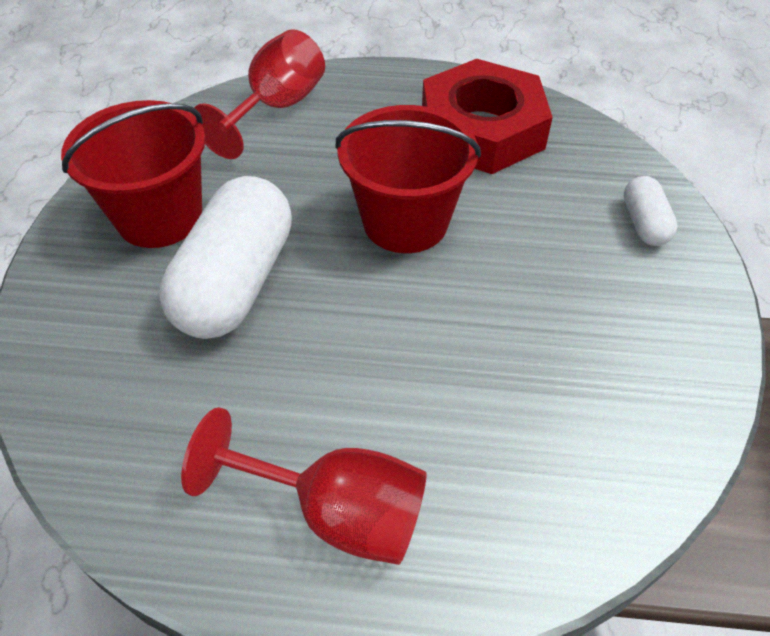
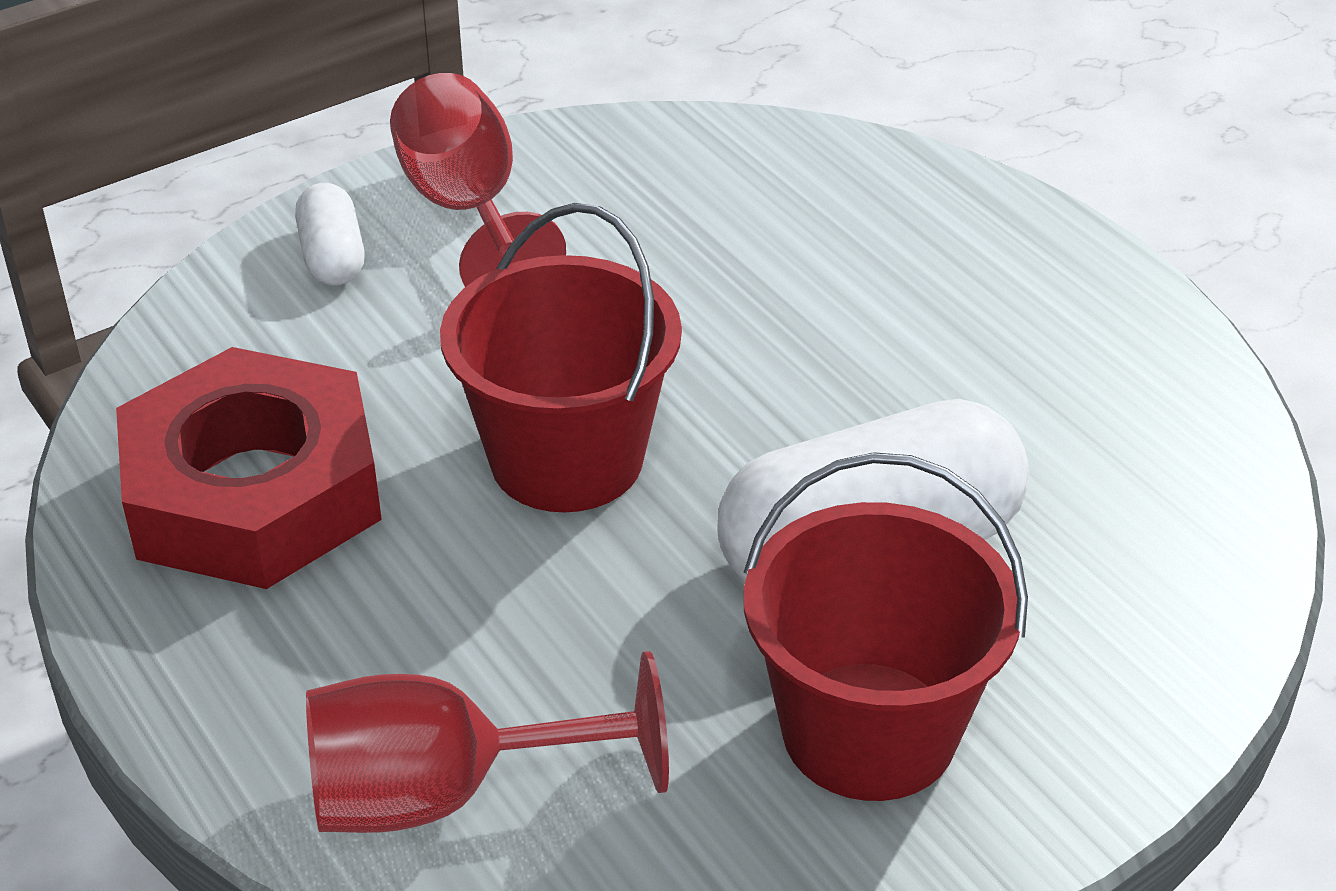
camera: 130 degrees left, 10 degrees down
(337, 511) = (1015, 290): red goblet -> red goblet (468, 211)
(644, 223) = (332, 257): white capsule -> white capsule turned 60 degrees counterclockwise

